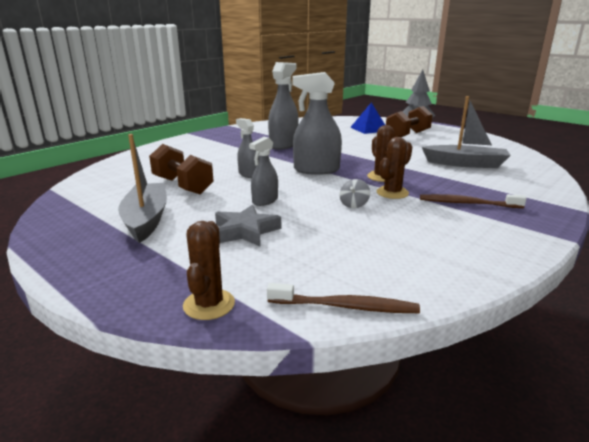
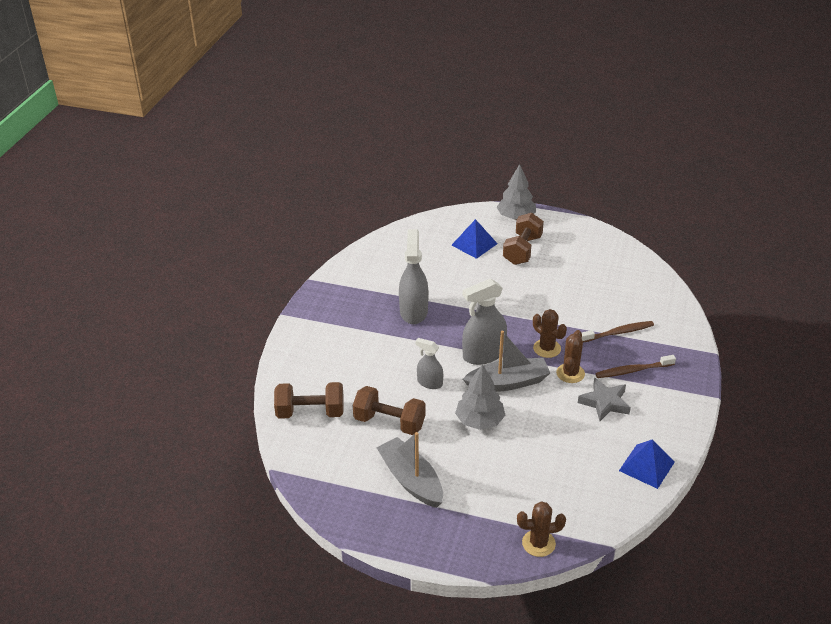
camera: 25 degrees left, 15 degrees up
(130, 170) = (310, 412): none -> brown dumbbell
(209, 304) = (538, 543): brown cactus -> brown cactus turned 75 degrees counterclockwise
(245, 231) = (499, 466): grey star -> grey star (604, 402)
(265, 201) = (479, 421): grey spray bottle -> grey tree
(345, 306) = (615, 514): brown toothbrush -> brown toothbrush (618, 333)
(354, 204) = (552, 402): grey spinning top -> none
(432, 274) = (646, 466): none -> blue pyramid
(465, 164) = (604, 300): grey boat -> grey boat (508, 382)

